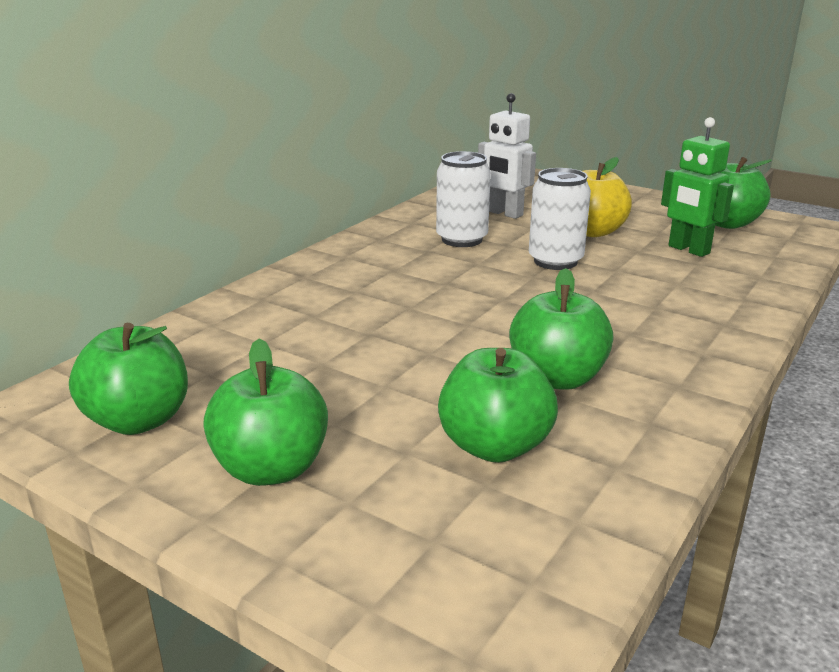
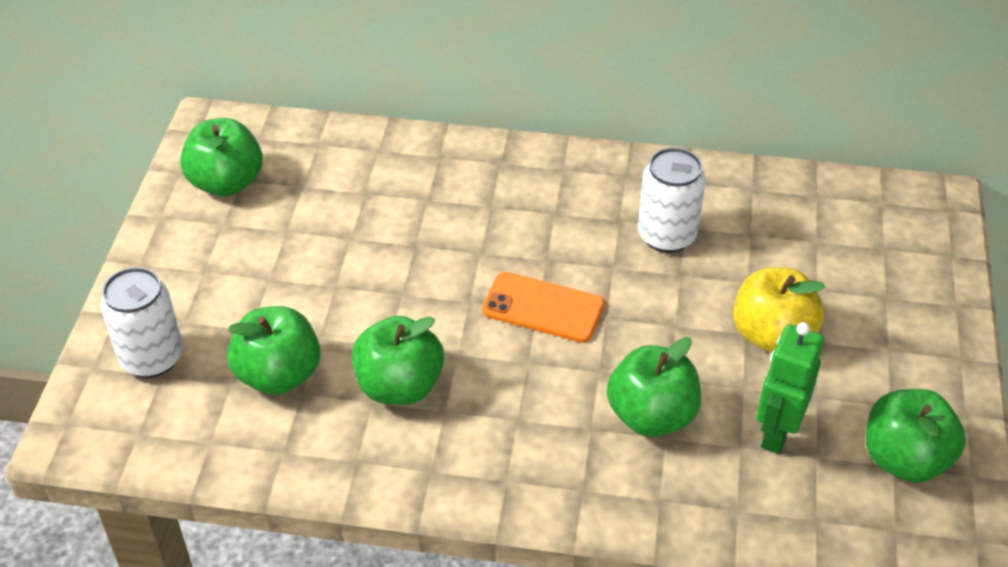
camera: 65 degrees right, 20 degrees up
(271, 469) = (201, 270): green apple -> green apple (651, 415)
(503, 296) = (543, 308): none -> orange phone
(504, 213) = (774, 246): white robot -> none
(555, 261) = (658, 325): white can -> white can (152, 358)

